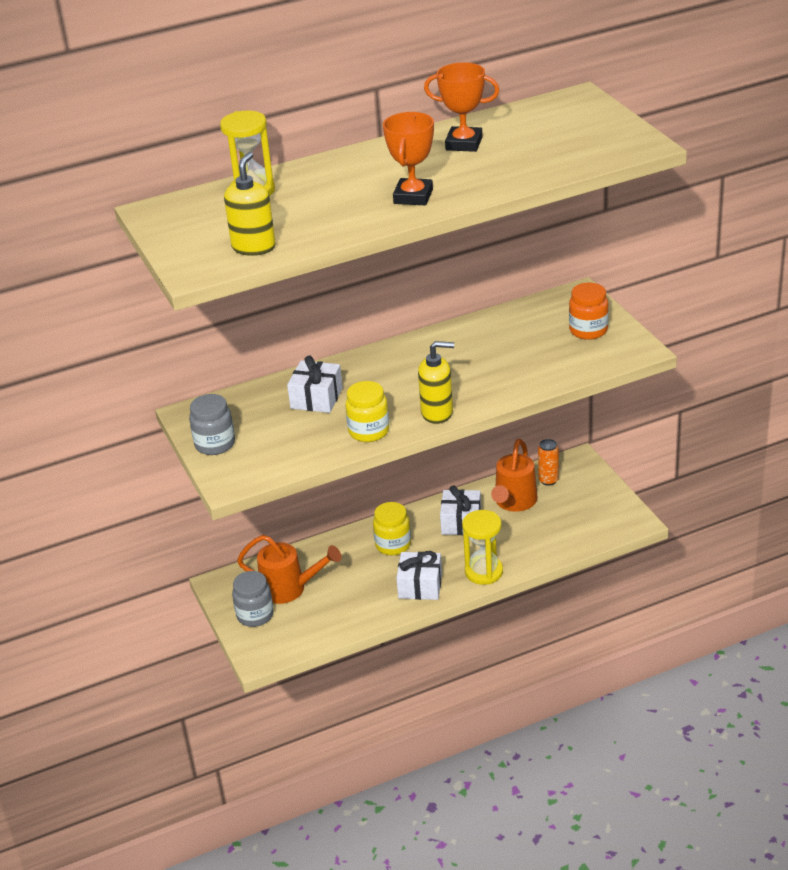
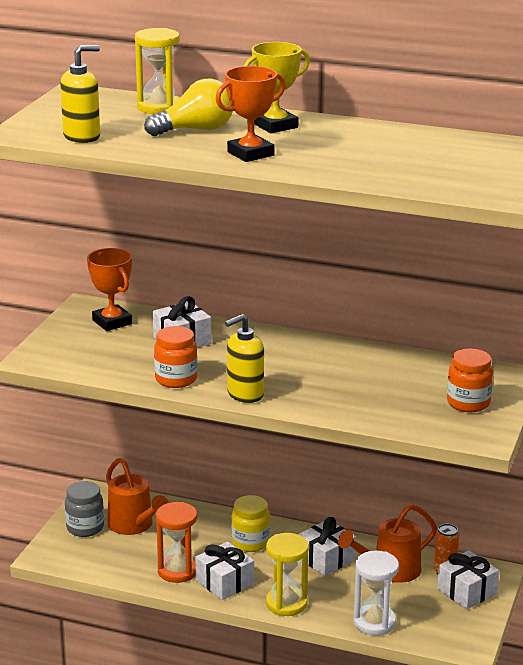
camera: 40 degrees right, 10 degrees down
(215, 444) = (67, 332): grey jar -> none
(327, 197) = (195, 130): none -> yellow light bulb
(369, 431) = (176, 379): yellow jar -> orange jar
(375, 600) = (177, 571): none -> orange hourglass
(377, 164) = (275, 126): none -> yellow trophy
(437, 413) = (245, 394): yellow soap dispenser -> yellow soap dispenser turned 105 degrees clockwise
(464, 144) = (365, 139): orange trophy -> orange trophy (112, 322)
(557, 545) = (374, 622): none -> white hourglass
(580, 485) = (467, 591): none -> white gift

